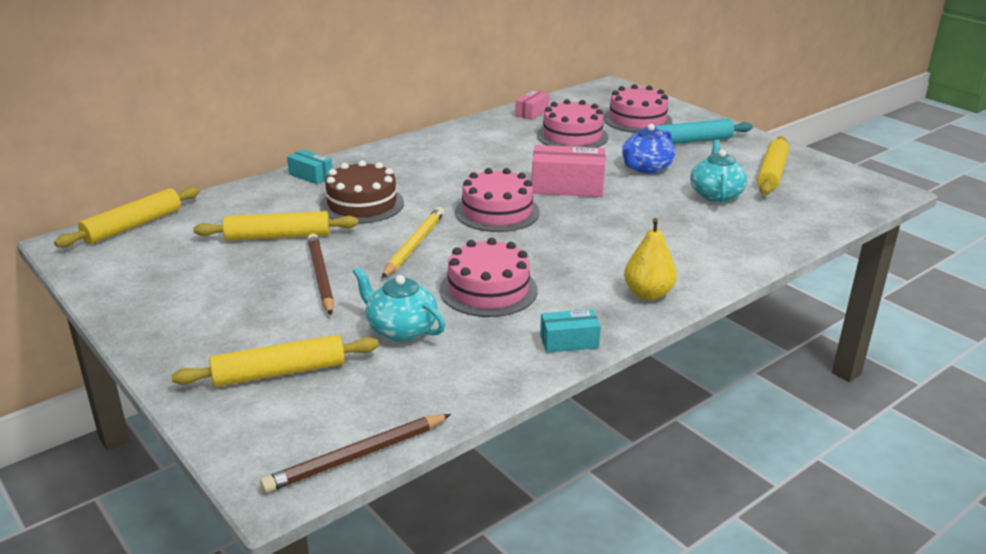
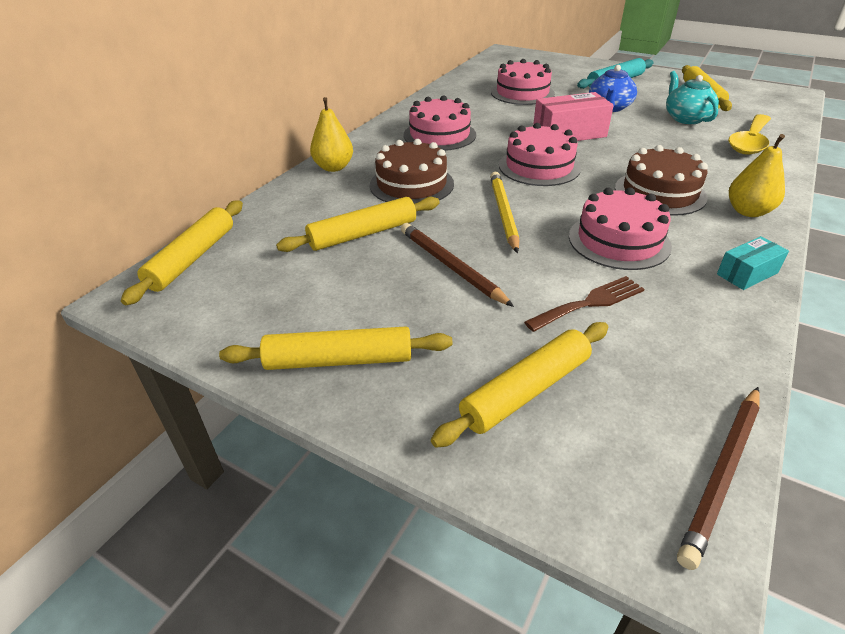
camera: 20 degrees left, 10 degrees up
(170, 320) = (339, 360): none -> yellow rolling pin
(310, 175) = (333, 167): turquoise box -> yellow pear
(400, 329) = (589, 303): turquoise teapot -> brown fork
(532, 113) = (468, 80): pink box -> none
(583, 259) = (659, 192): none -> brown cake
(637, 119) = (555, 72): pink cake -> pink cake (439, 135)
(750, 232) = (749, 142): none -> yellow spoon

